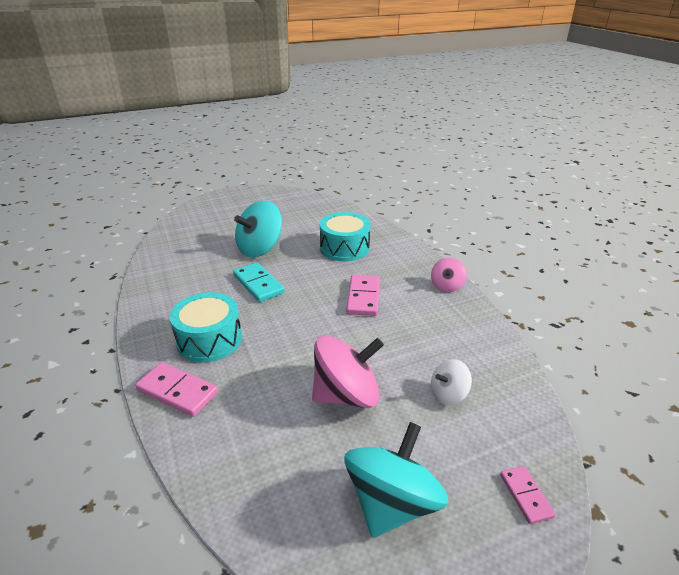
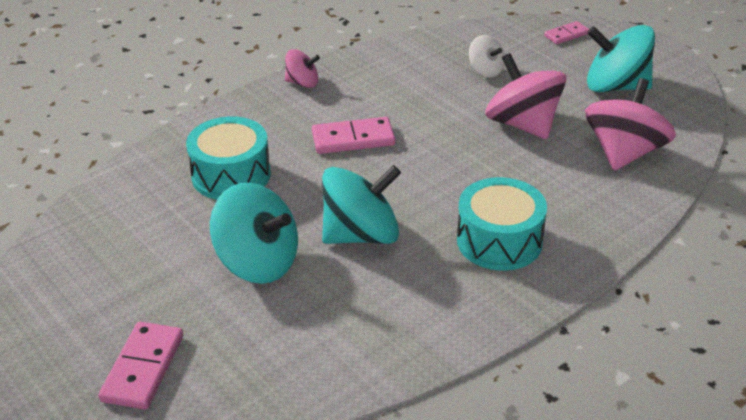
camera: 105 degrees left, 5 degrees up
(177, 391) = (591, 235): pink domino -> pink domino (143, 368)
(258, 284) = (361, 235): turquoise domino -> turquoise spinning top
(267, 458) = (624, 153): none -> pink spinning top

